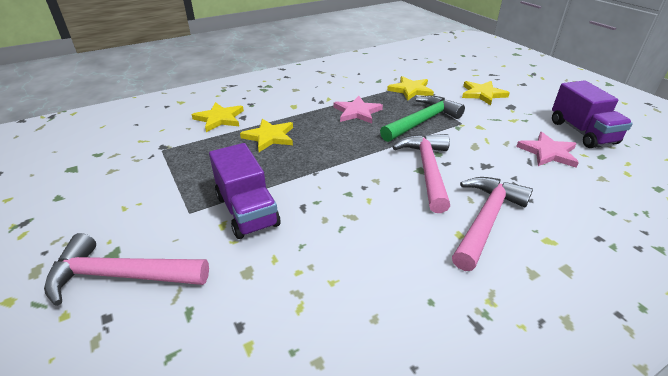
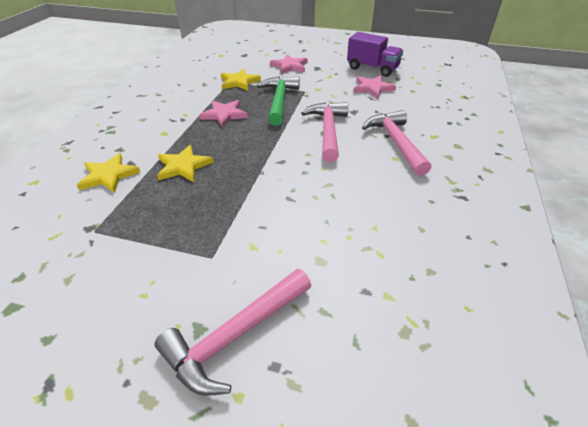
camera: 45 degrees left, 5 degrees up
(247, 211) = (255, 226): purple truck -> none
(427, 170) = (328, 131): pink hammer -> pink hammer turned 45 degrees clockwise
(482, 94) = (290, 66): yellow star -> pink star

